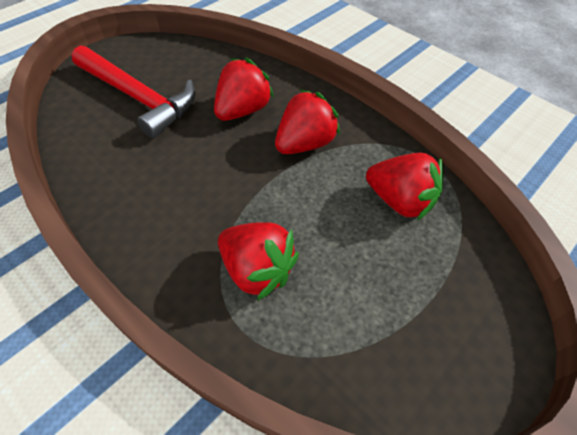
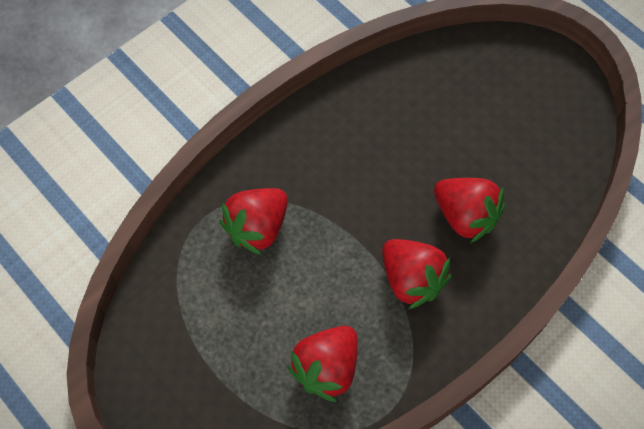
camera: 95 degrees right, 10 degrees up
(139, 98) = (483, 110): red hammer -> none

